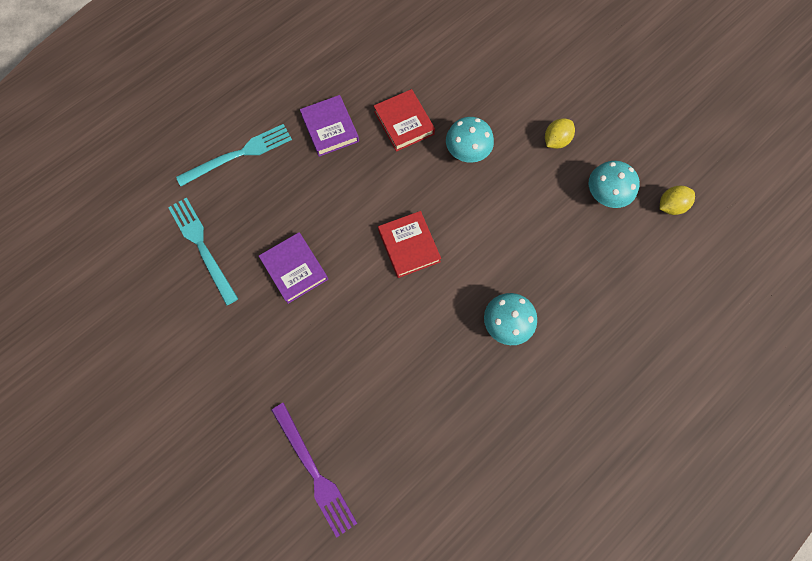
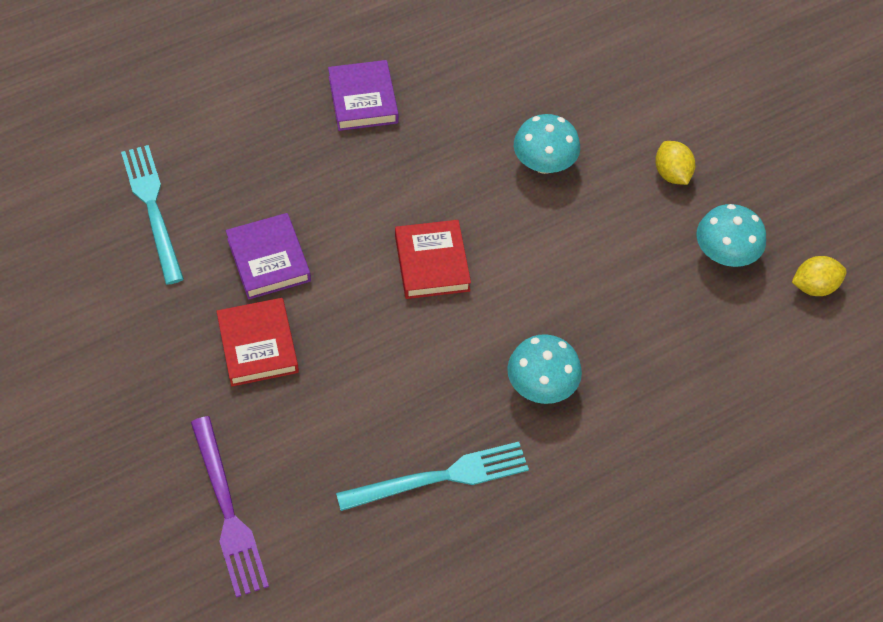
camera: 10 degrees right, 15 degrees down
(239, 154) = (232, 108): turquoise fork -> turquoise fork (440, 477)
(404, 123) = (465, 112): red book -> red book (258, 345)
(556, 140) = (672, 174): yellow lemon -> yellow lemon turned 75 degrees counterclockwise

